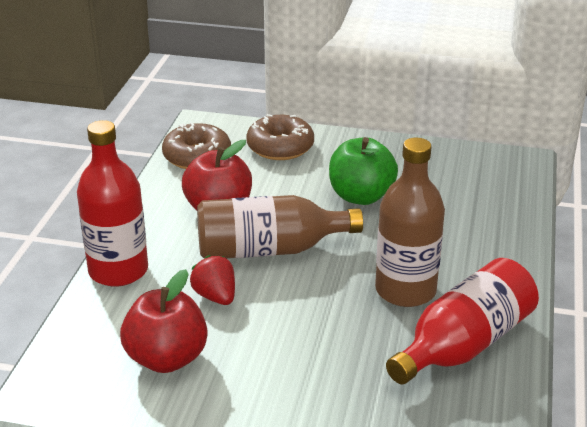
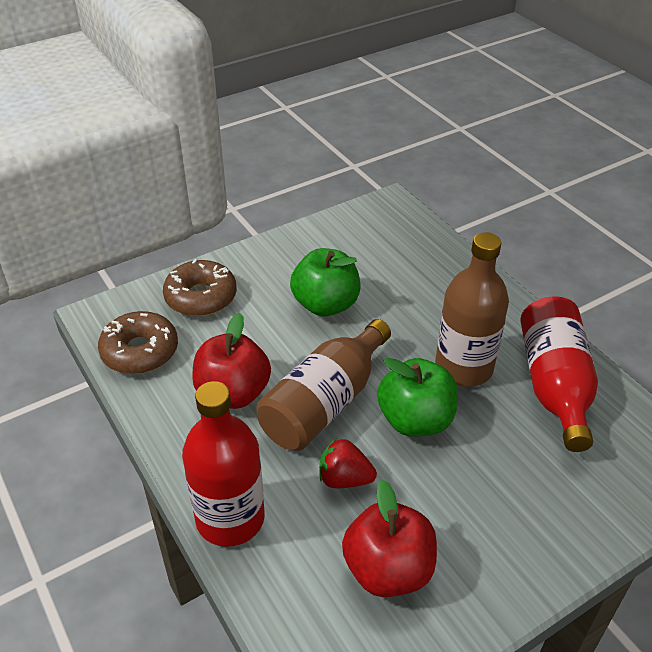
camera: 45 degrees left, 10 degrees up
(316, 297) = (415, 420): none -> green apple

